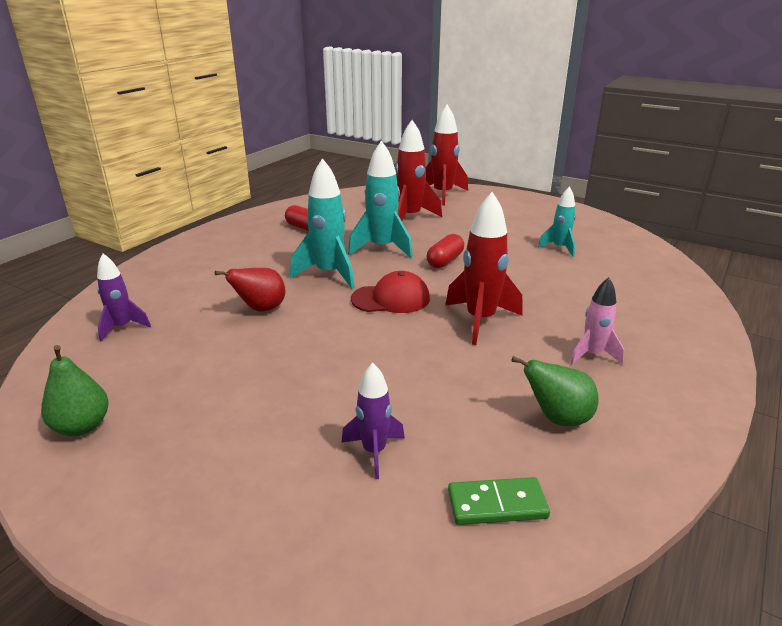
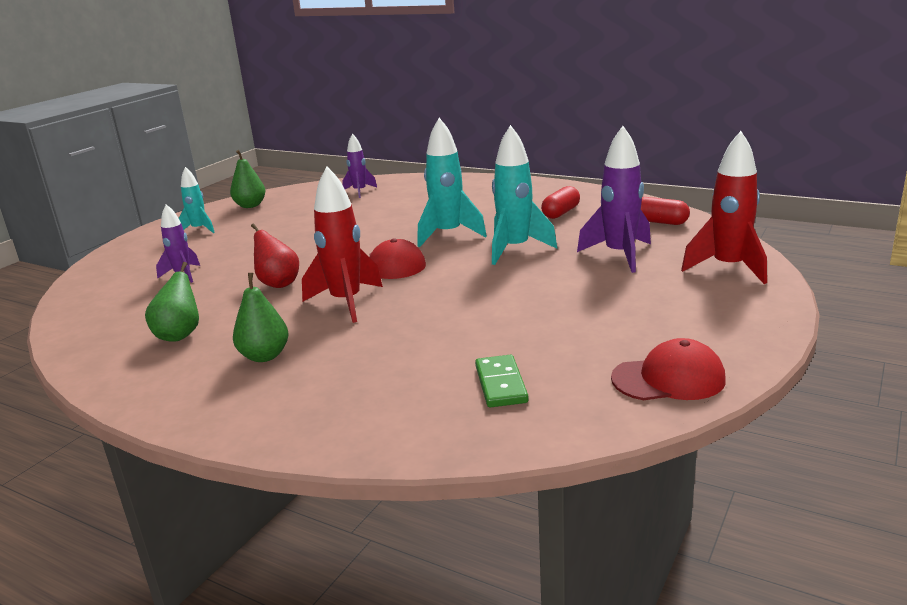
camera: 90 degrees right, 5 degrees down
(261, 309) = (381, 221): red pear -> red pear (278, 283)
(410, 217) = (619, 255): red rocket -> purple rocket
(445, 261) = (487, 281): red capsule -> red capsule (659, 222)
(497, 504) = (109, 313): green domino -> green domino (501, 384)
(559, 248) = (544, 350): turquoise rocket -> turquoise rocket (199, 229)
(587, 222) = (668, 379): none -> red cap
(592, 355) = (264, 356): pink rocket -> green pear

